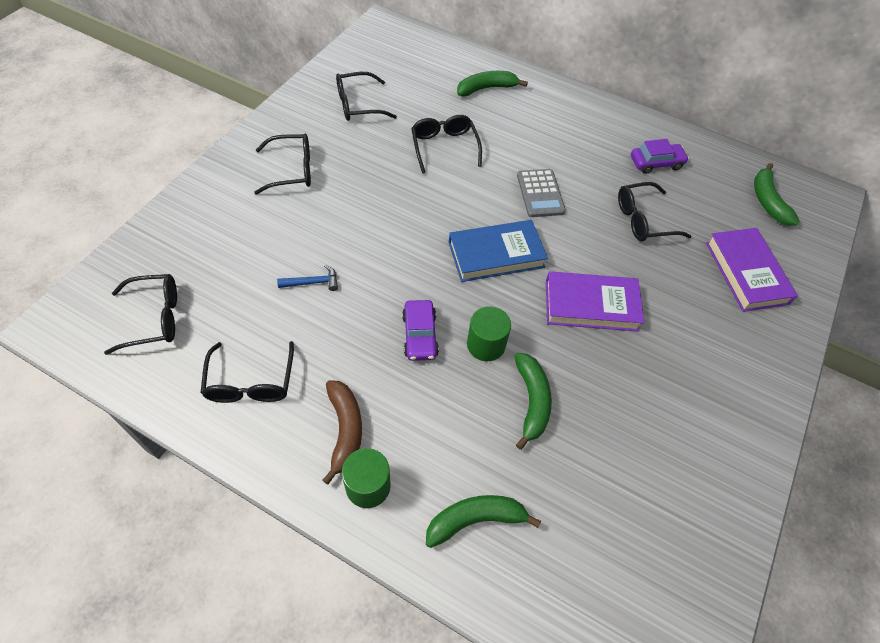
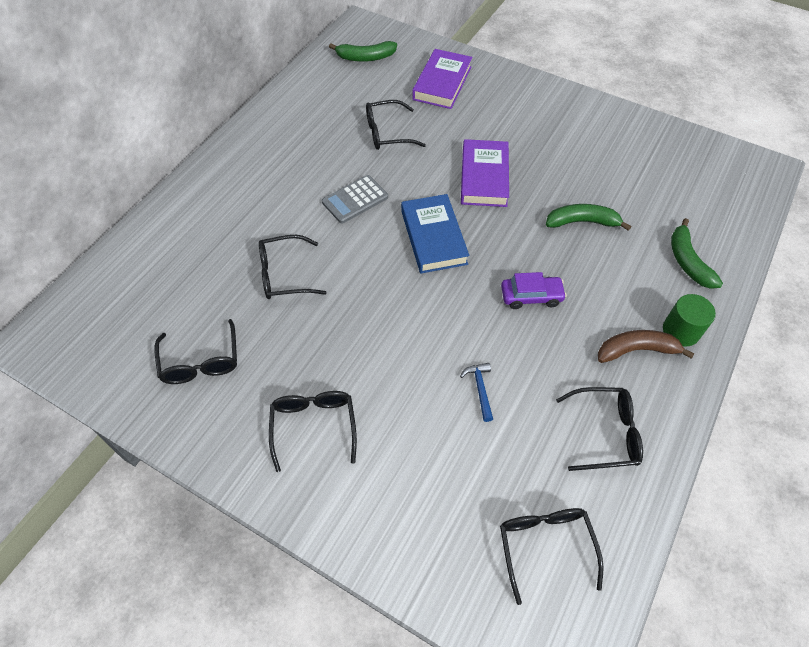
camera: 85 degrees left, 0 degrees up
(486, 88) = (190, 234): green banana -> none
(486, 345) = (534, 249): green cylinder -> none
(540, 193) = (355, 200): grey calculator -> grey calculator turned 150 degrees clockwise
(644, 220) = (388, 133): black glasses -> black glasses turned 90 degrees clockwise
(656, 163) = (317, 116): purple car -> none
(746, 273) = (442, 83): purple book -> purple book turned 60 degrees counterclockwise

